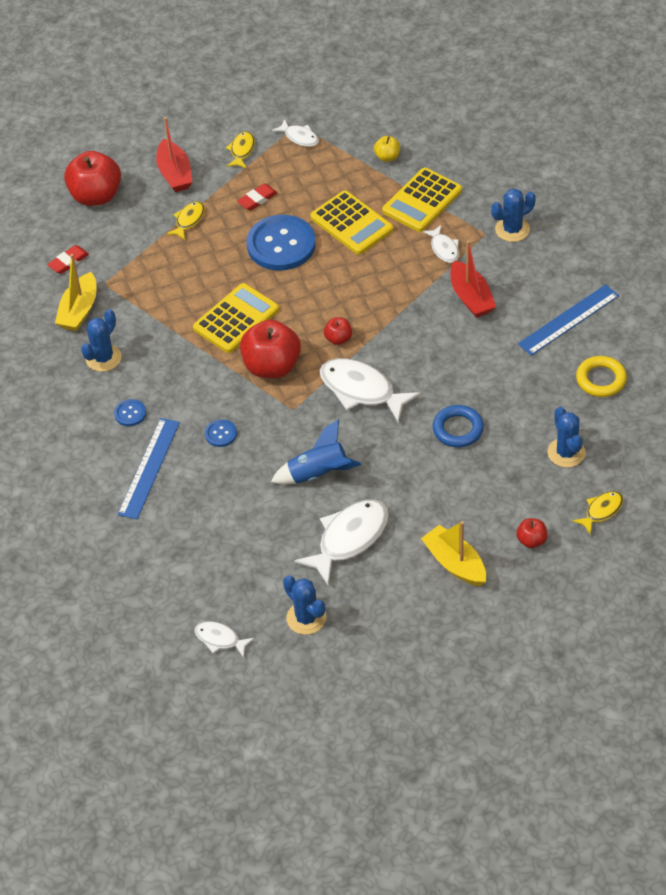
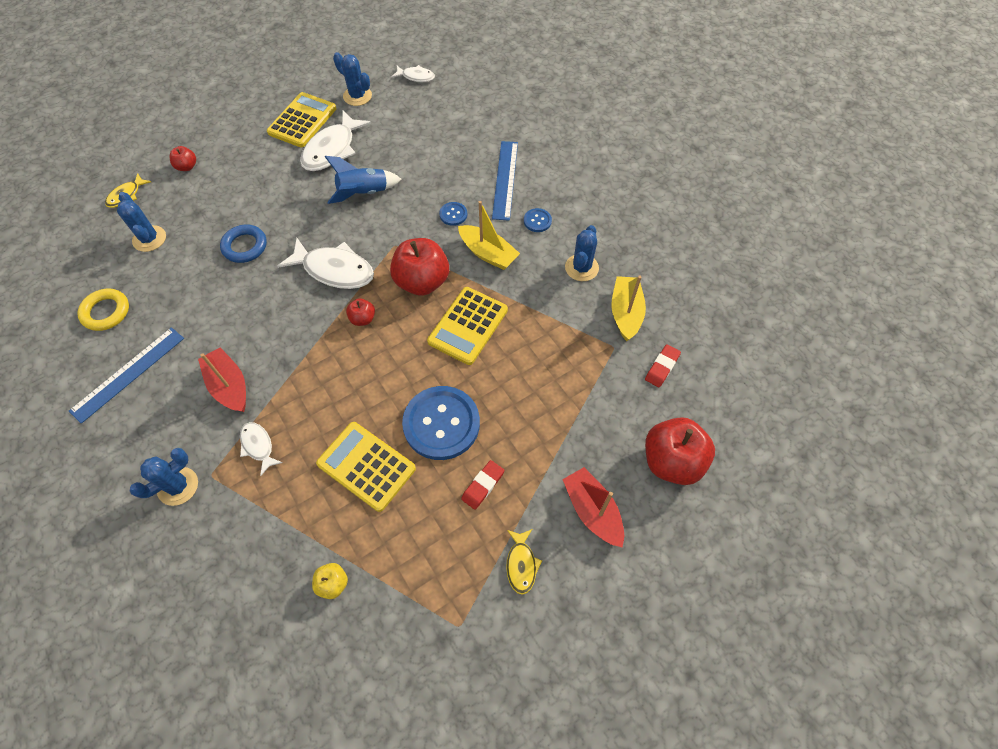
camera: 165 degrees right, 10 degrees up
(189, 220) = (553, 442): yellow fish -> none
(299, 137) = (452, 601): white fish -> none
(422, 201) = (285, 514): yellow calculator -> yellow calculator (302, 121)
(455, 563) = (248, 143): yellow boat -> yellow boat (488, 253)

